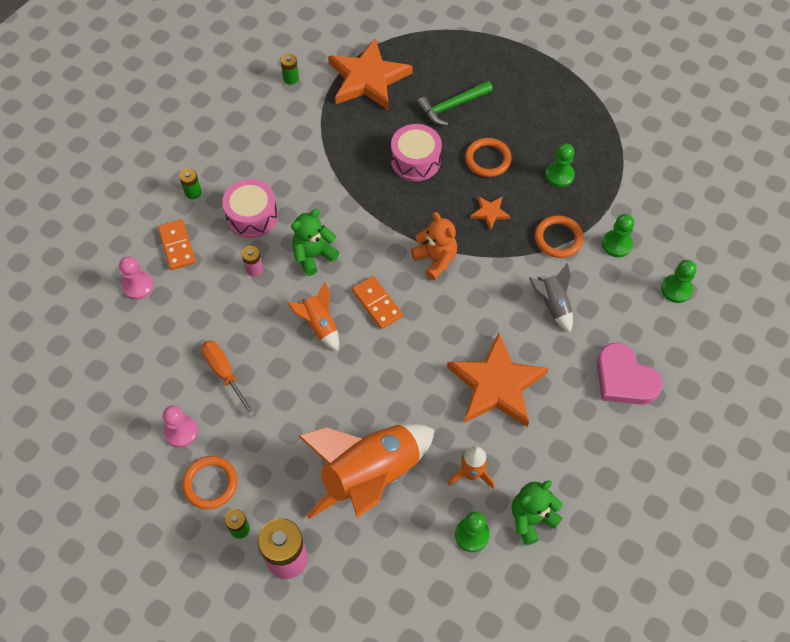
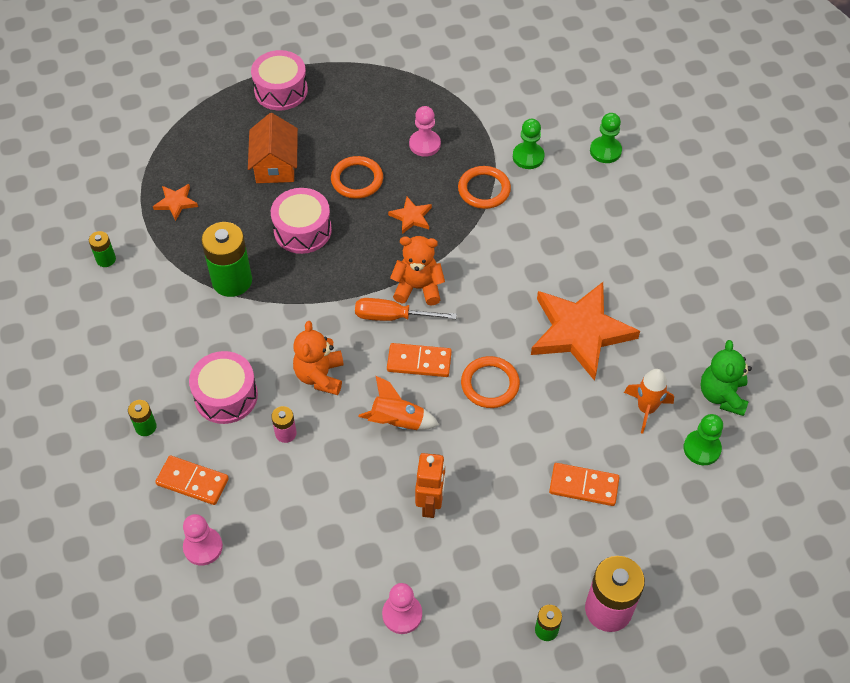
camera: 50 degrees left, 5 degrees down
(210, 483) = (479, 624): orange ring -> orange ring (490, 384)
(224, 373) = (374, 535): orange screwdriver -> orange screwdriver (392, 317)
(275, 390) = (430, 503): none -> orange robot
(313, 255) = (320, 376): green teddy bear -> orange teddy bear
(339, 153) = (232, 281): none -> green battery
(368, 79) = (176, 202): orange star -> orange star, size x0.43
(370, 475) = (583, 486): orange rocket -> orange domino
(452, 106) = (275, 165): green hammer -> orange house
(515, 62) = (281, 90): none -> pink drum
(553, 305) = (542, 239): grey rocket -> none
(559, 175) = (424, 144): green pawn -> pink pawn
(624, 379) = (653, 242): pink heart -> none

